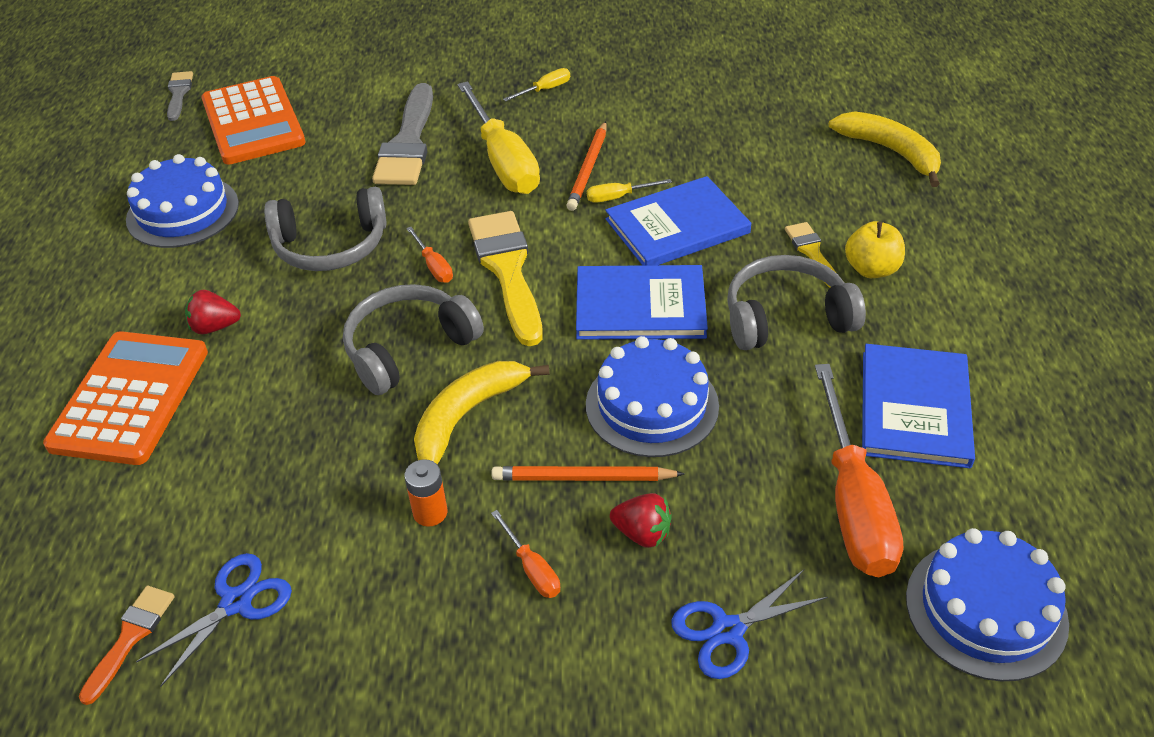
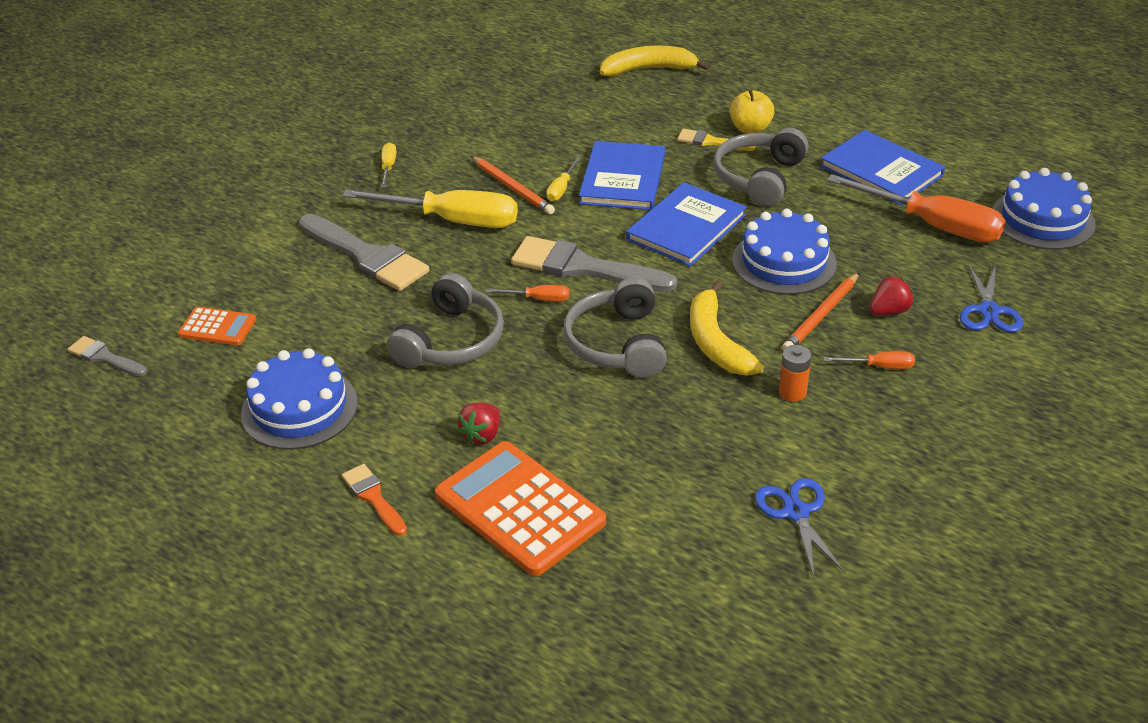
camera: 55 degrees left, 5 degrees down
(130, 637) = (785, 578): orange brush -> orange brush (373, 497)
(253, 122) = (217, 327): orange calculator -> orange calculator, size x0.51
(507, 270) = (583, 267): yellow brush -> grey brush

